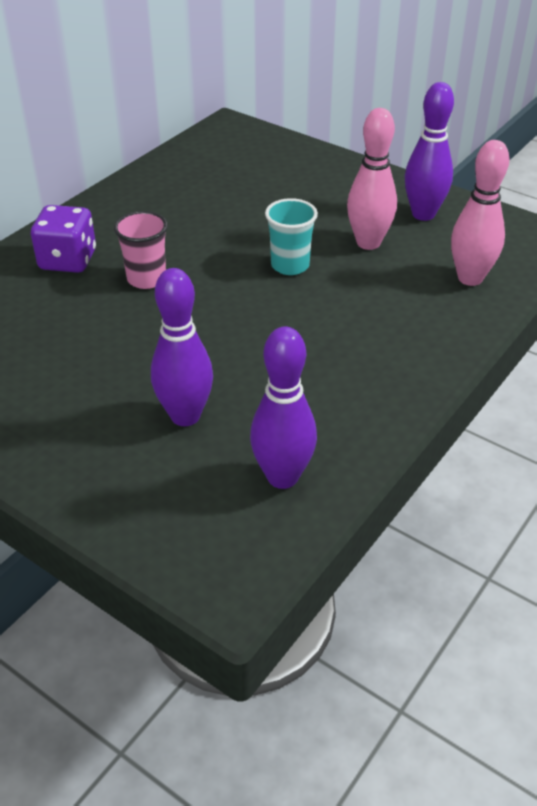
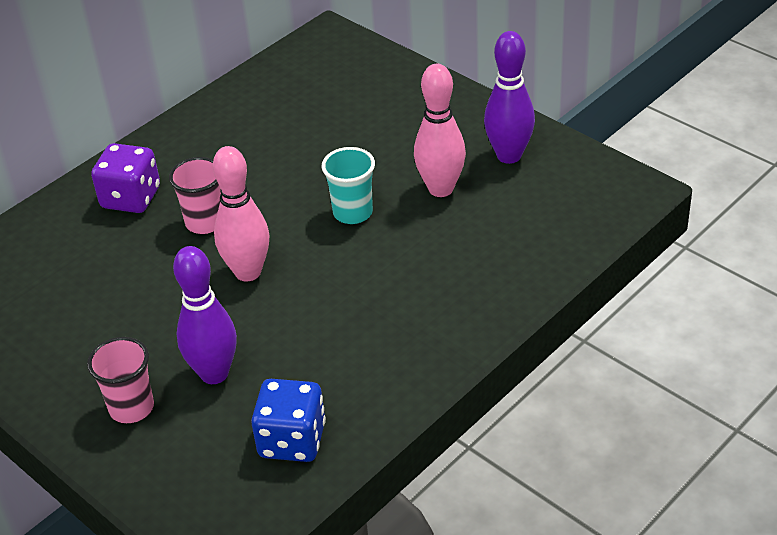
camera: 10 degrees right, 0 degrees up
(103, 454) = (131, 408): none -> pink cup
(282, 477) = (292, 440): purple bowling pin -> blue dice
(470, 278) = (536, 235): pink bowling pin -> pink bowling pin (248, 272)

